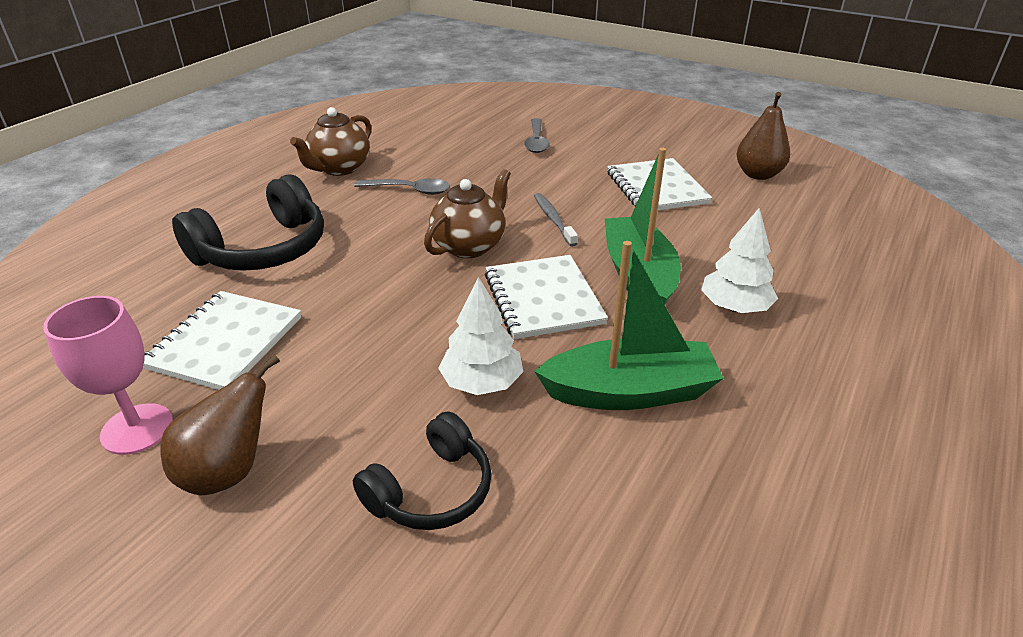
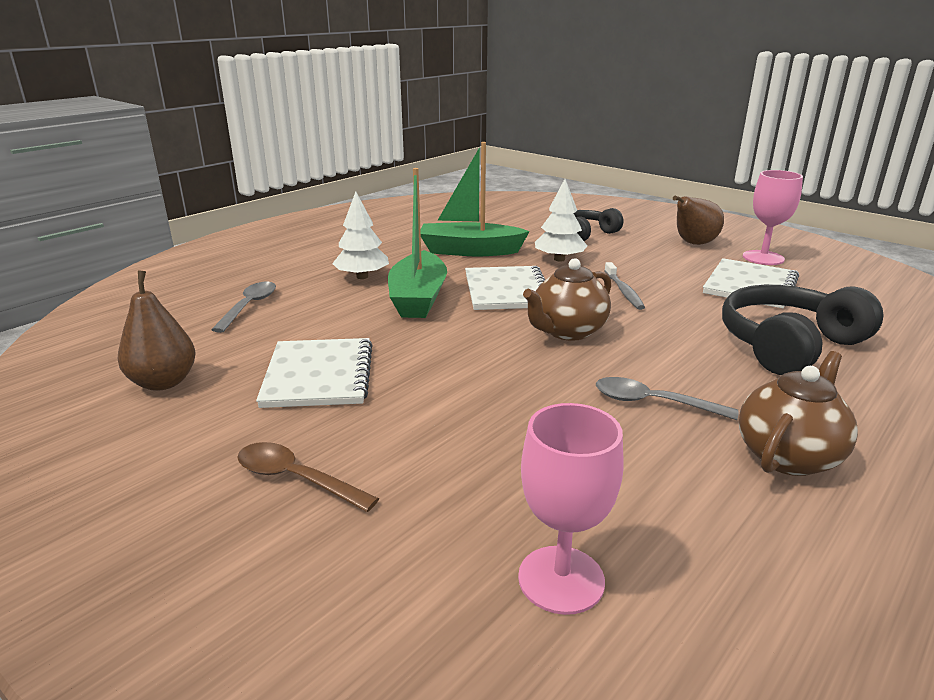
camera: 170 degrees left, 10 degrees down
(473, 121) = (561, 579): none -> pink goblet
(536, 141) = (439, 487): grey spoon -> grey spoon (249, 307)
(553, 219) = (471, 349): grey toothbrush -> grey toothbrush (623, 291)
(611, 139) = (297, 479): none -> brown spoon

